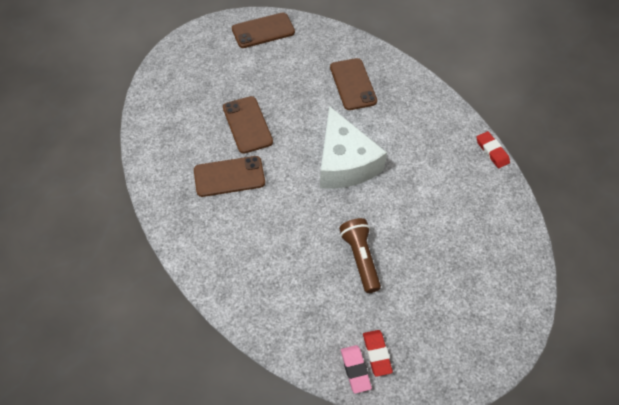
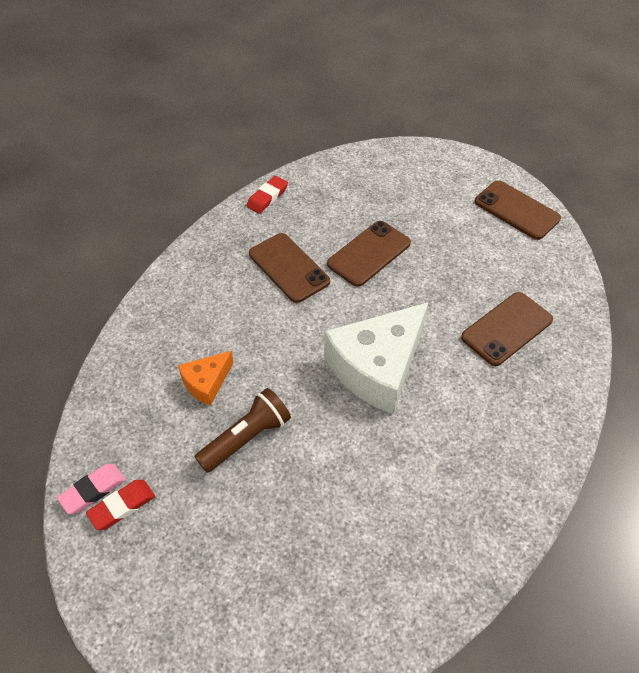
camera: 65 degrees right, 5 degrees down
(302, 266) = (206, 382): none -> orange cheese
(492, 151) = (517, 542): red eraser -> red eraser (267, 197)

